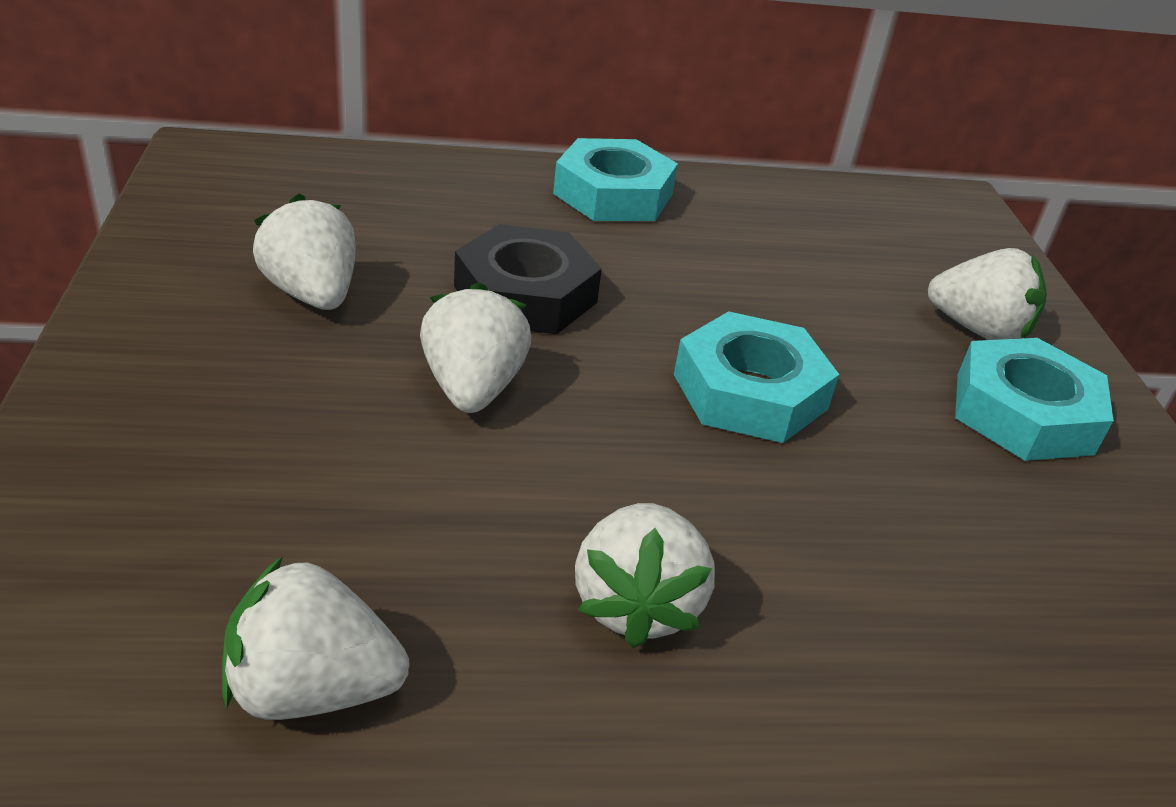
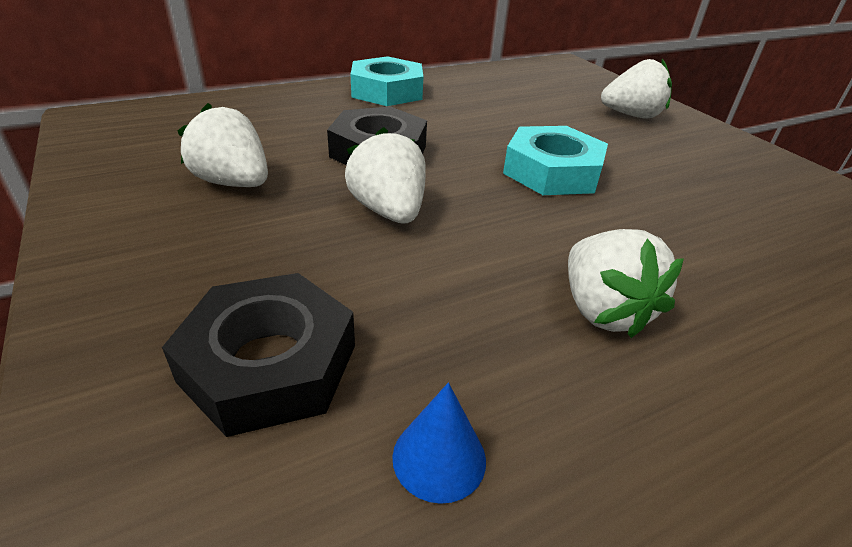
camera: 20 degrees left, 0 degrees up
(213, 531) = (269, 363): none -> black nut
(312, 688) = (439, 457): white strawberry -> blue cone
(1023, 413) = (691, 148): turquoise nut -> none

